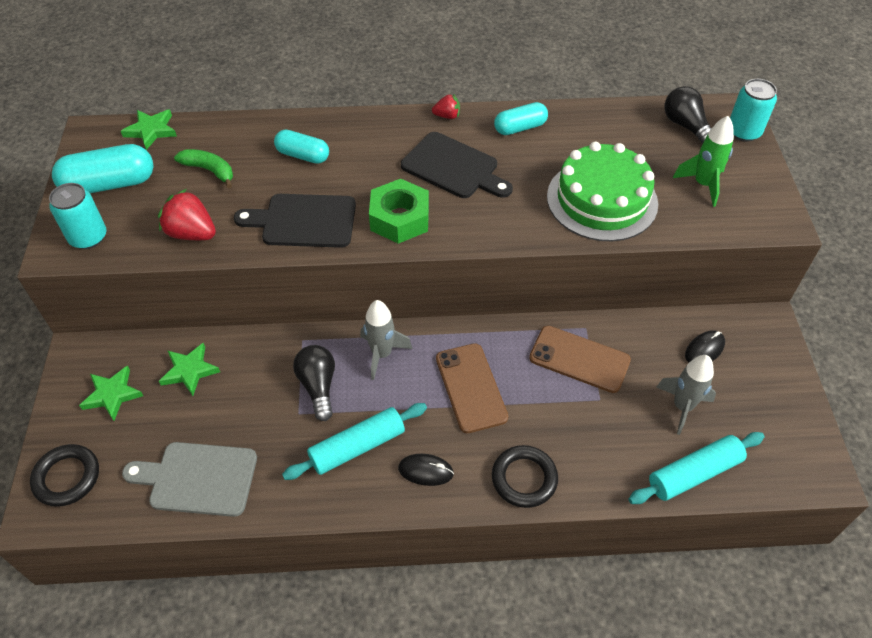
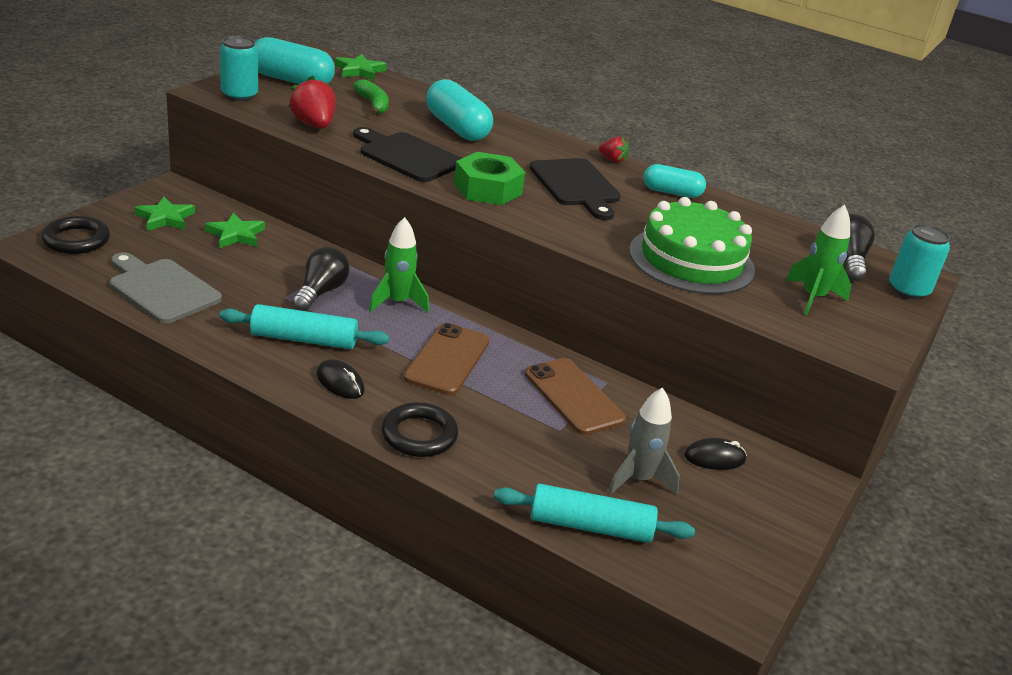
camera: 30 degrees right, 20 degrees down
(303, 155) = (457, 128): turquoise capsule -> turquoise capsule, size x1.59
(382, 354) = (397, 302): grey rocket -> green rocket

